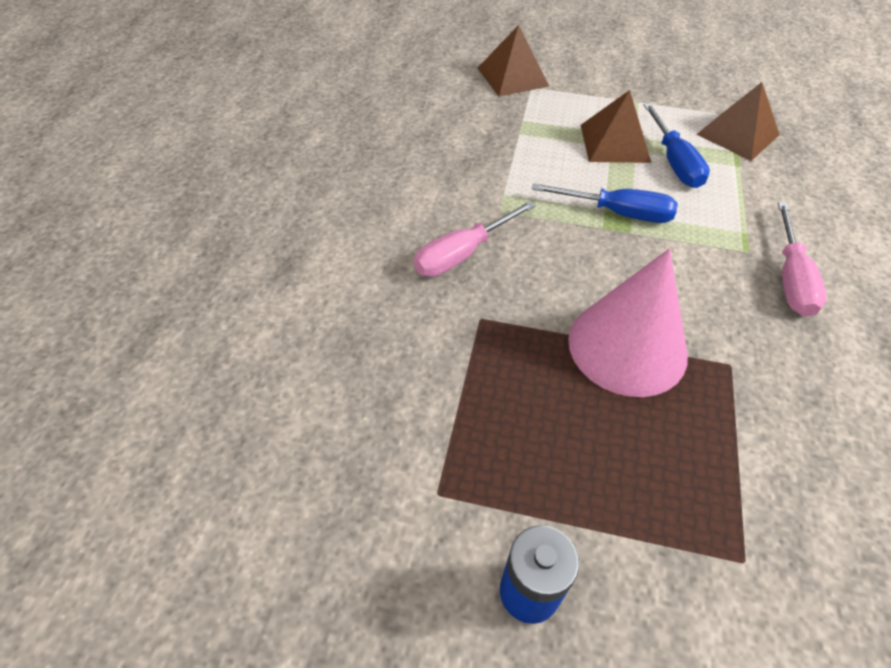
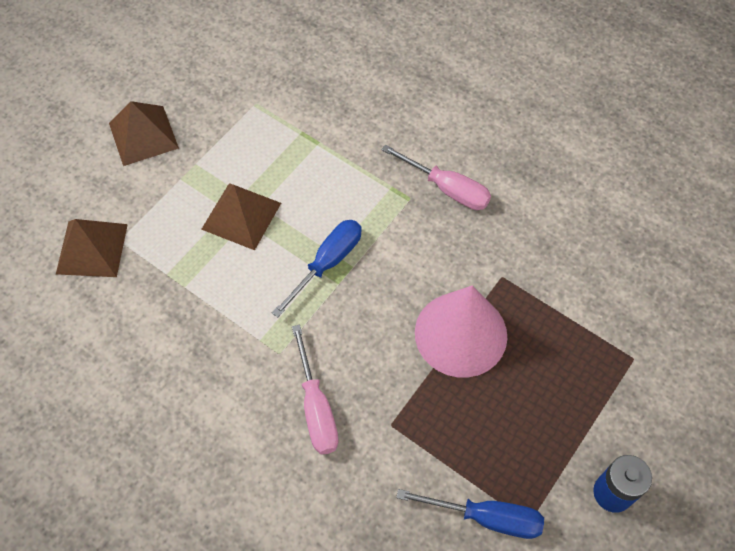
camera: 65 degrees left, 10 degrees up
(674, 162) = (290, 185): blue screwdriver -> blue screwdriver (486, 517)
(737, 134) = (281, 117): brown pyramid -> brown pyramid (143, 135)

